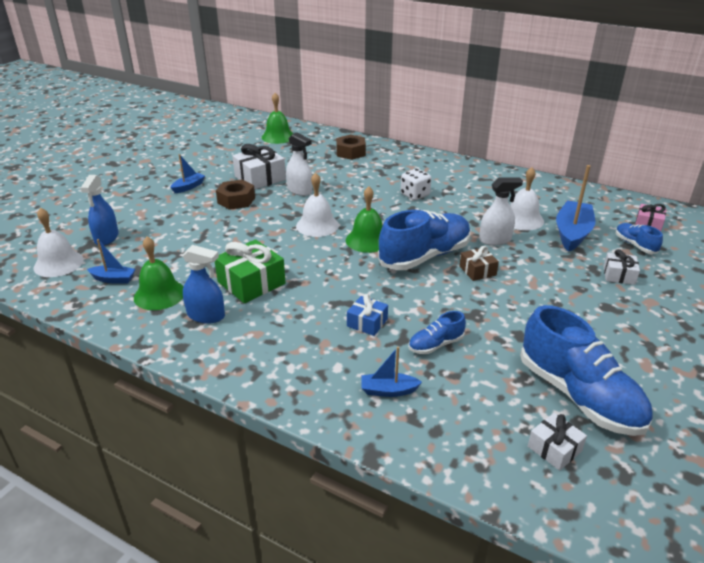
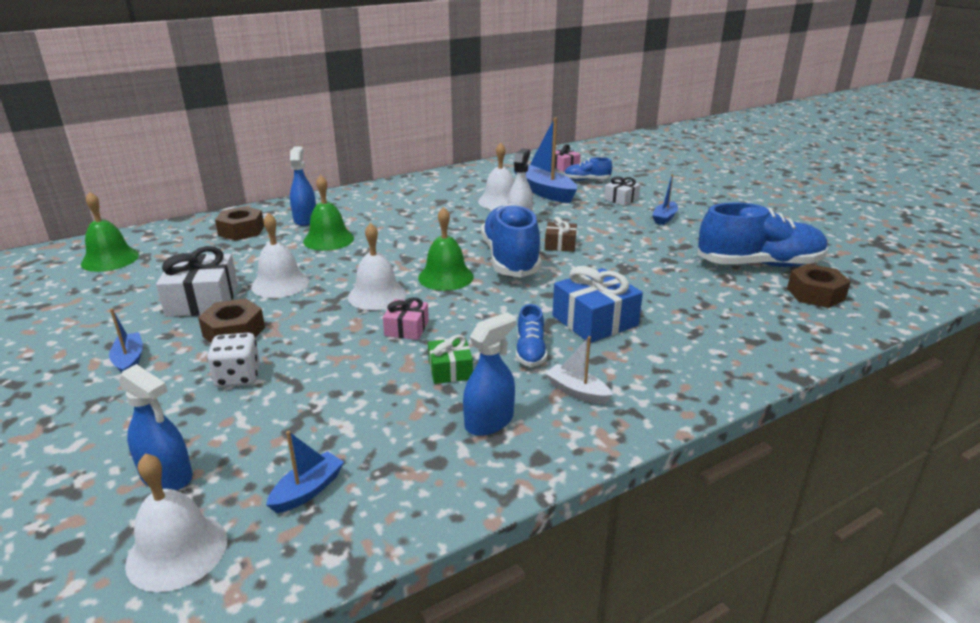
camera: 60 degrees left, 5 degrees down
(159, 294) = (399, 451): green bell -> green bell (328, 239)
(251, 283) = (450, 370): green gift -> green gift, size x0.57
(263, 341) = (577, 392): none -> white boat
(286, 250) = (406, 328): none -> pink gift
(300, 190) = (280, 284): white spray bottle -> white bell
(367, 323) = (595, 321): blue gift -> blue gift, size x1.75
(388, 390) = (708, 341): blue boat -> blue boat (664, 218)
(390, 163) = (305, 219): none -> blue spray bottle
(415, 195) = (391, 228): white dice -> white dice (238, 377)
(435, 345) = (656, 298): blue shoe -> blue shoe (530, 351)
(554, 449) = (815, 294): white gift -> brown nut

